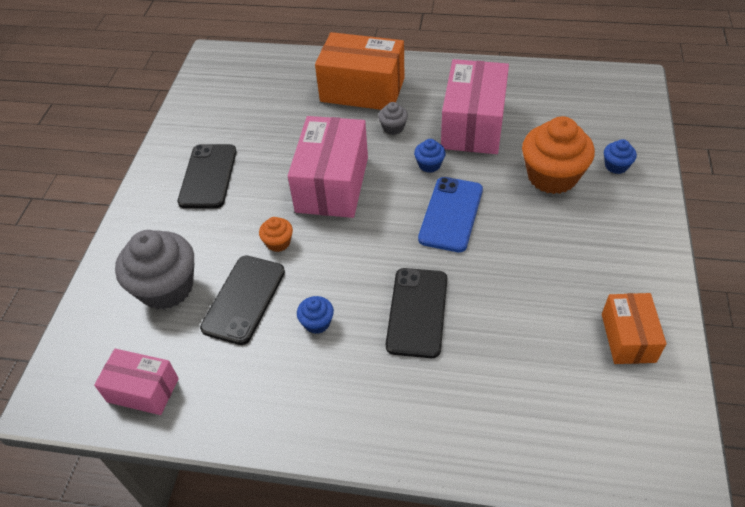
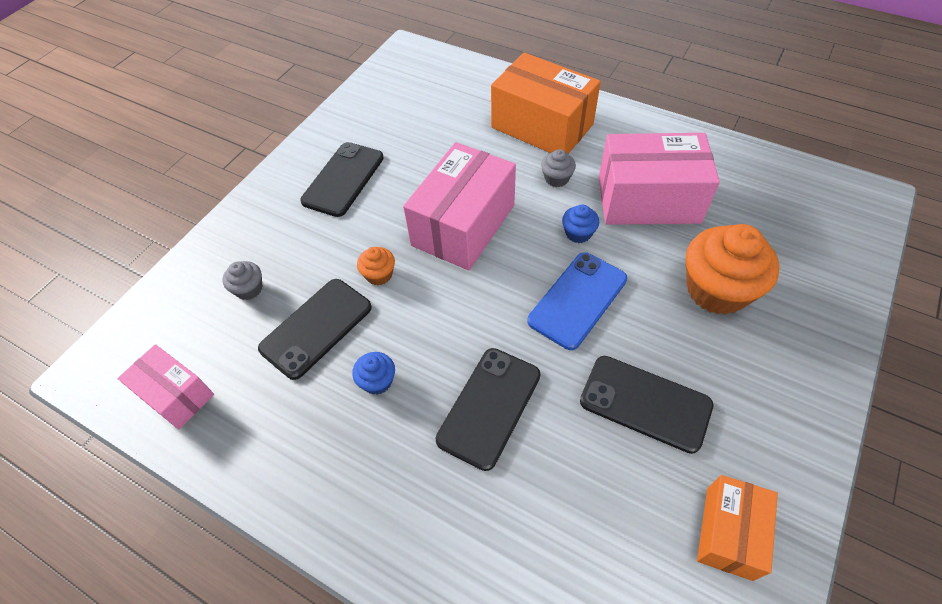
camera: 20 degrees right, 5 degrees up
(166, 287) = (249, 289): grey cupcake -> grey cupcake, size x0.46
(473, 125) = (648, 199): pink box -> pink box turned 60 degrees clockwise
(533, 271) = (645, 403): none -> black phone
(616, 166) = (803, 300): blue cupcake -> none

